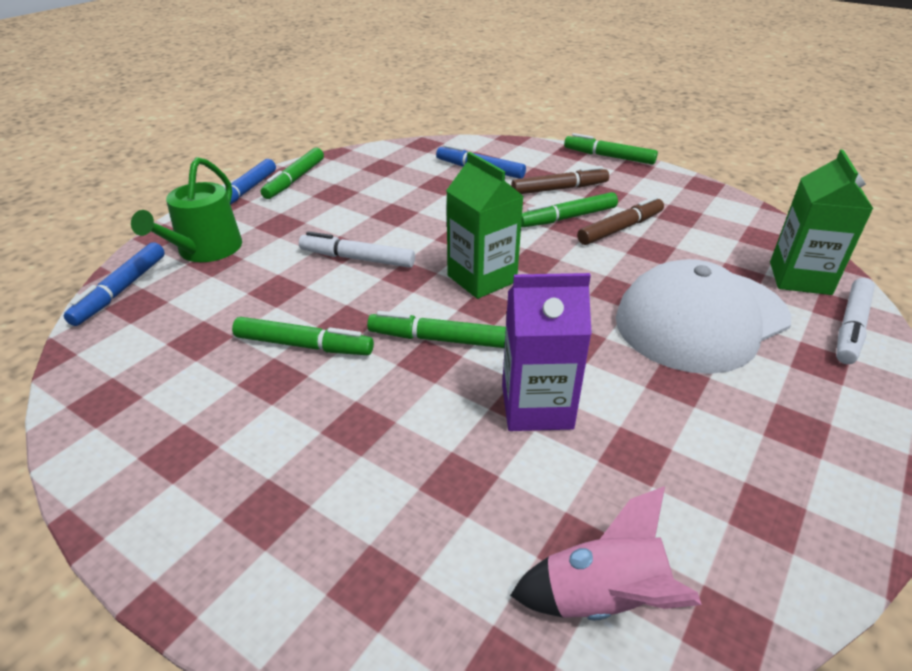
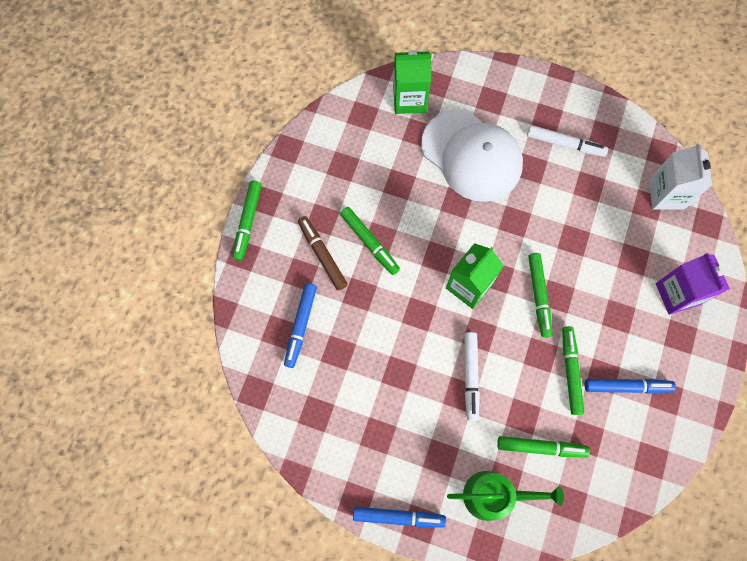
camera: 105 degrees left, 35 degrees up
(121, 290) = (559, 525): blue marker -> blue marker (627, 386)
(294, 180) = (363, 483): green marker -> green marker (541, 447)
(536, 407) = (574, 233): purple carton -> purple carton (677, 294)
(603, 598) = (666, 194): pink rocket -> white carton
(620, 228) = (376, 205): brown marker -> none
(851, 327) = (455, 81): white marker -> white marker (565, 144)

